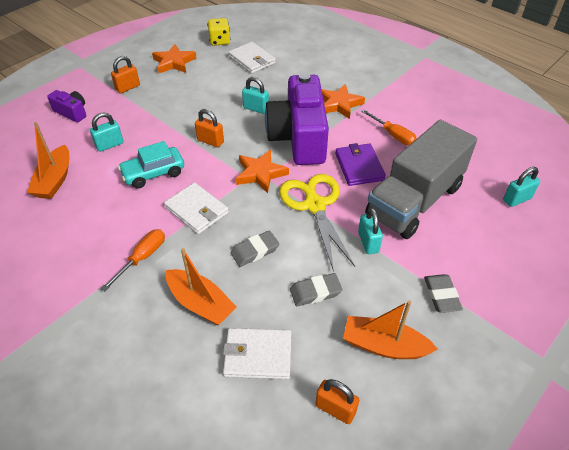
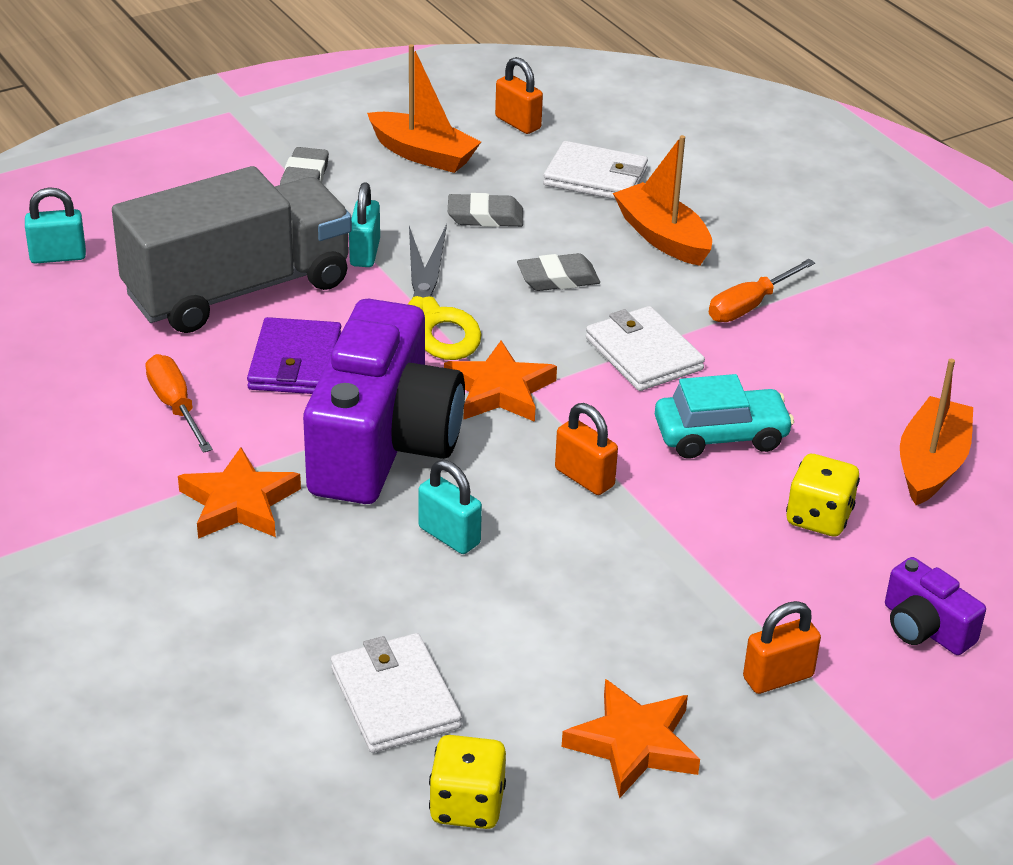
camera: 165 degrees left, 10 degrees down
(109, 145) = (818, 518): turquoise padlock -> yellow dice

